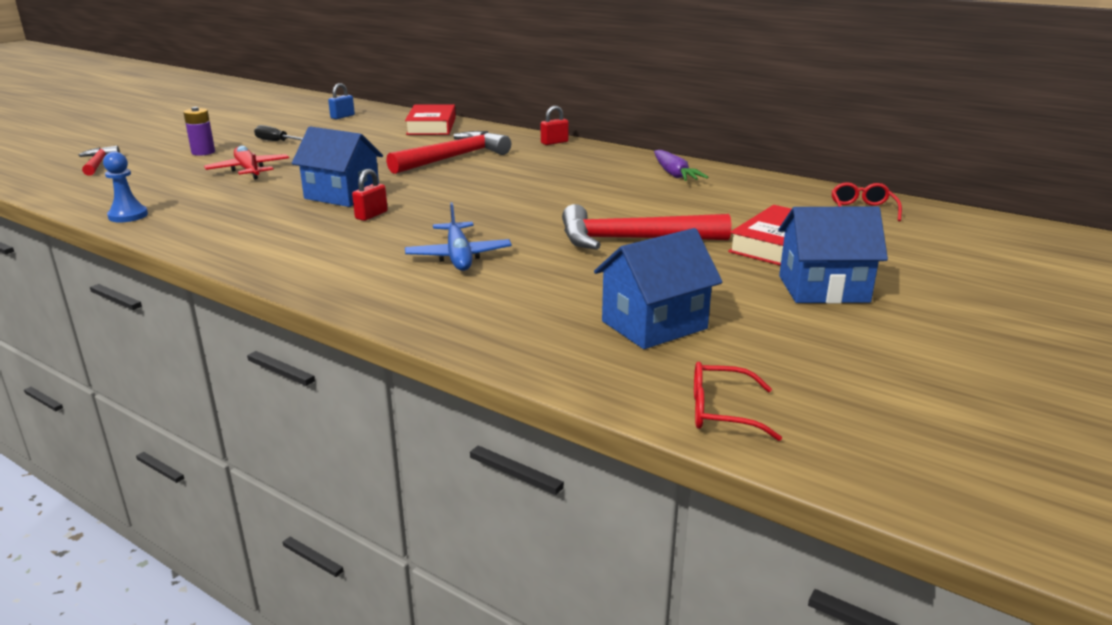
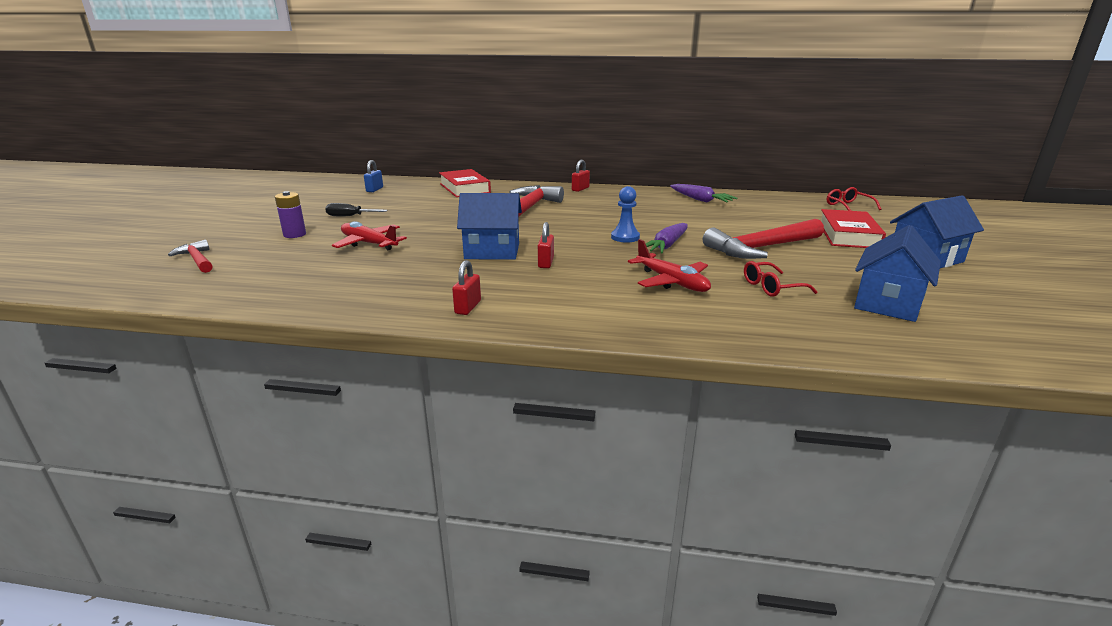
camera: 25 degrees left, 0 degrees up
(128, 216) = (319, 302): blue pawn -> blue pawn (625, 237)
(232, 242) = (468, 307): none -> red padlock
(458, 256) = (671, 282): blue plane -> red plane
(528, 219) = (667, 245): none -> purple carrot
(721, 412) = (1036, 352): red glasses -> red glasses (771, 287)

